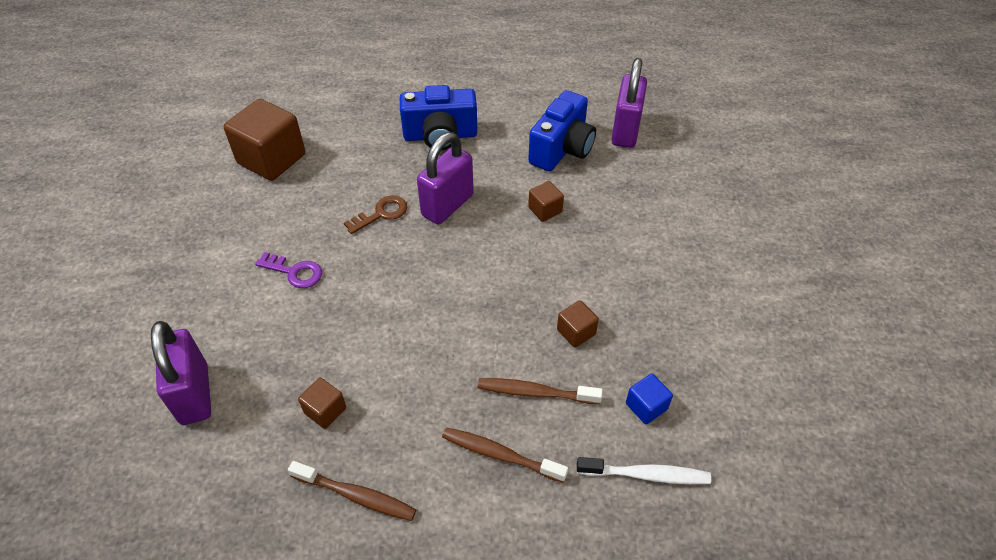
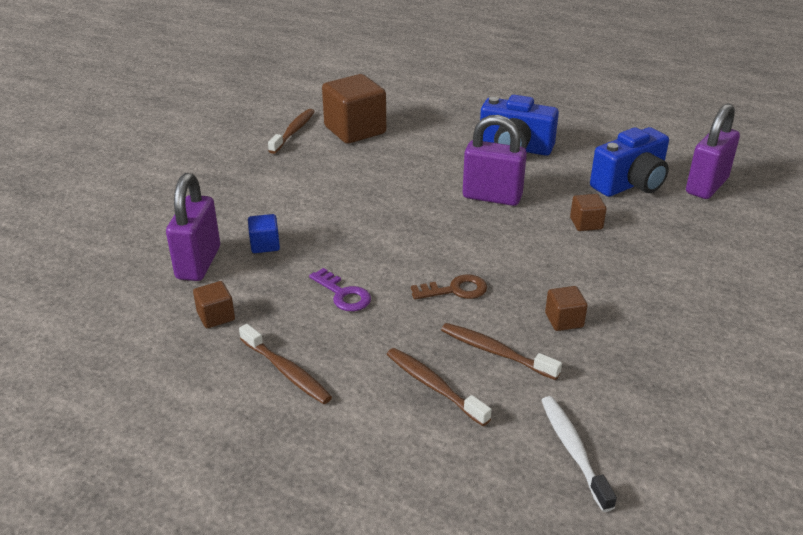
camera: 25 degrees right, 15 degrees down
(206, 180) = (293, 131): none -> brown toothbrush
(294, 272) = (328, 207): purple key -> purple key (343, 294)
(325, 410) = (296, 306): brown cube -> brown cube (216, 316)
(381, 214) = (427, 188): brown key -> brown key (455, 290)
(447, 205) = (492, 197): purple padlock -> purple padlock turned 45 degrees clockwise
(646, 406) = (604, 398): blue cube -> blue cube (265, 245)
(646, 475) = (573, 450): white toothbrush -> white toothbrush turned 135 degrees counterclockwise

